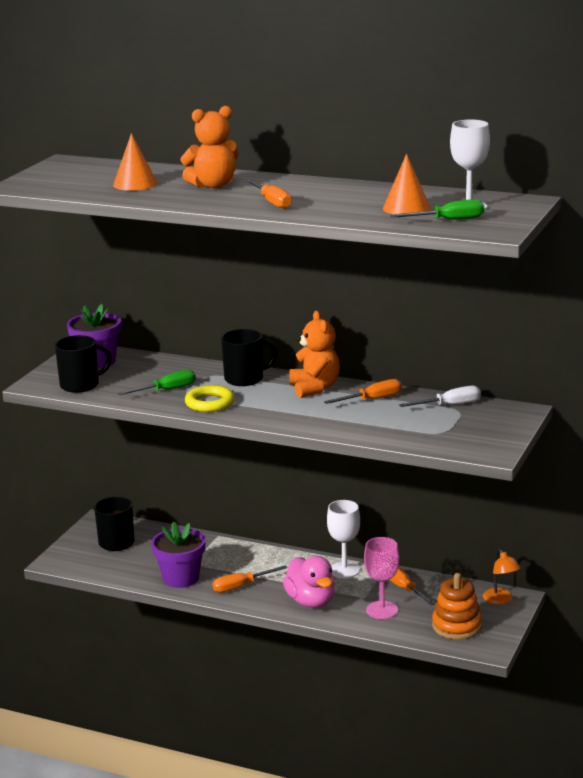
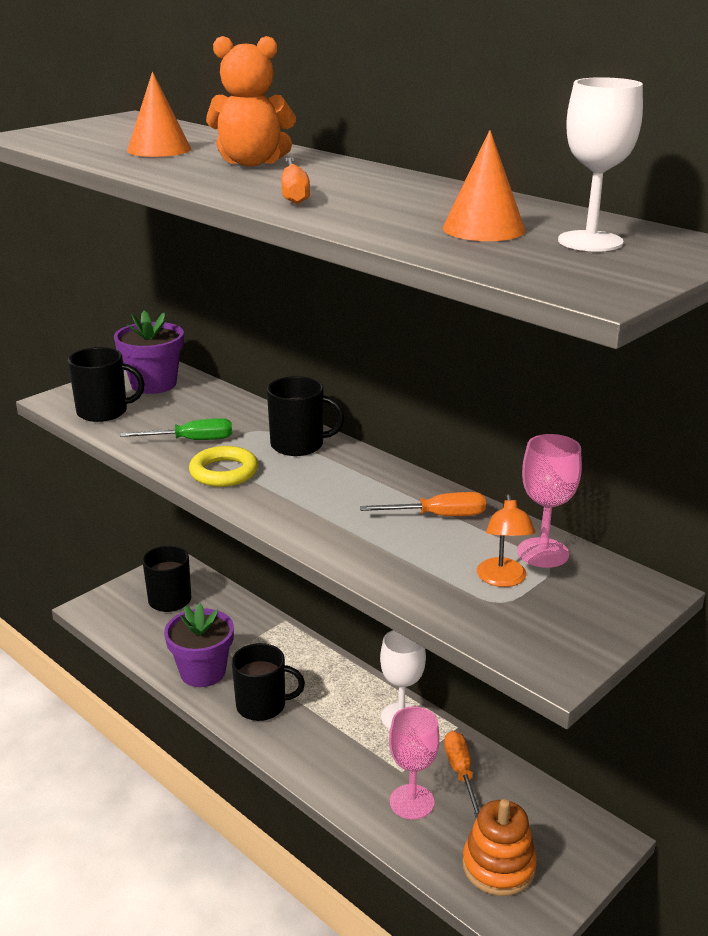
camera: 20 degrees right, 5 degrees up
(241, 586) = (262, 705): orange screwdriver -> black mug
(311, 601) = (330, 757): pink duck -> none
(315, 388) = (375, 479): orange teddy bear -> none
(449, 220) = (532, 258): green screwdriver -> none
(449, 405) = (543, 553): white screwdriver -> pink goblet
(501, 600) = (584, 836): orange lamp -> orange lamp (503, 579)

